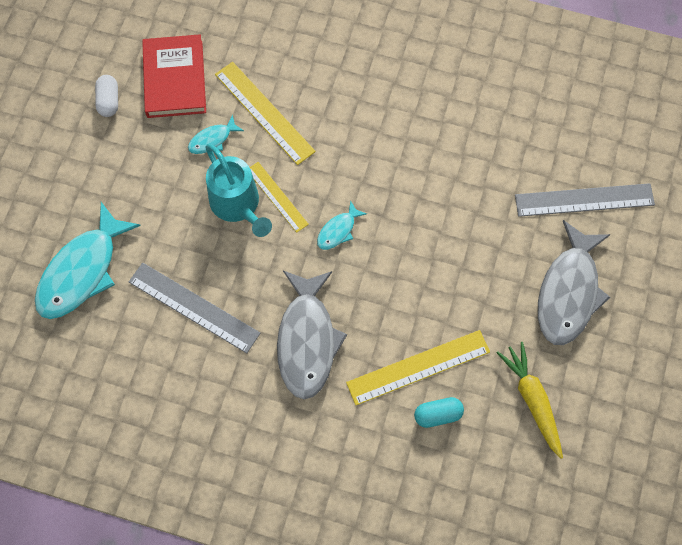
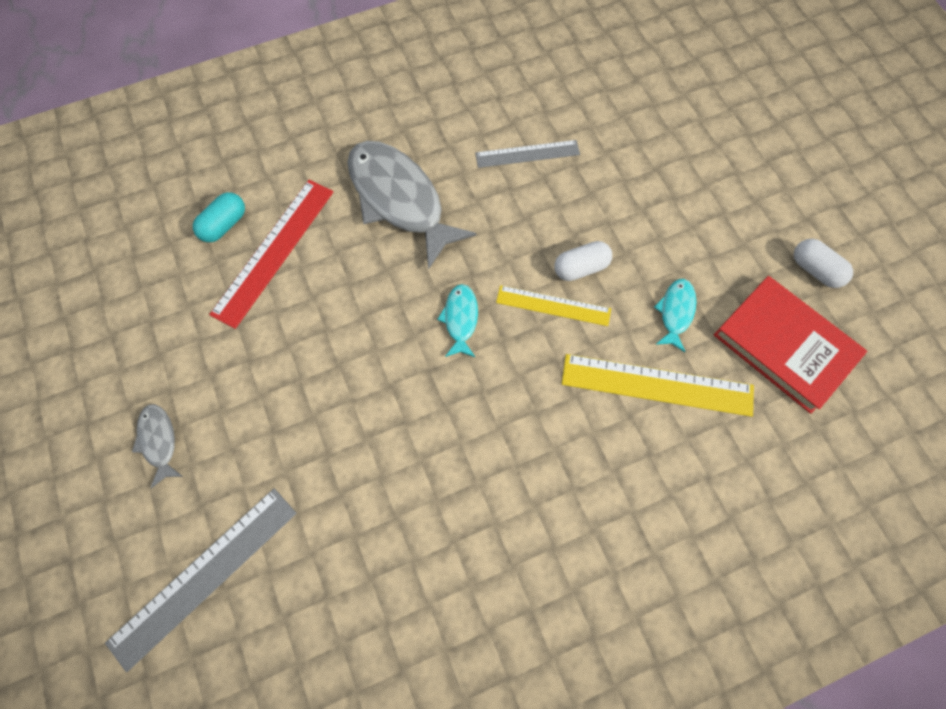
camera: 140 degrees right, 0 degrees up
(82, 271) = (652, 112): turquoise fish -> none
(193, 307) = (527, 154): grey ruler -> grey ruler, size x0.63
(238, 206) = (581, 268): turquoise watering can -> white capsule
(418, 367) = (273, 251): yellow ruler -> red ruler
(532, 400) = (135, 301): yellow carrot -> none
(568, 292) = (159, 441): grey fish -> grey fish, size x0.46

